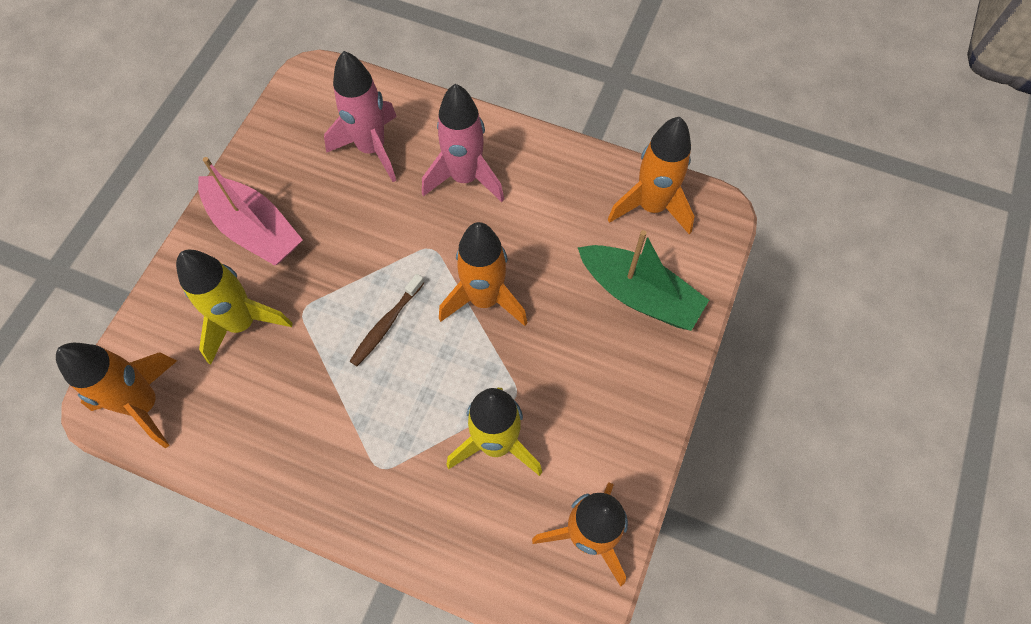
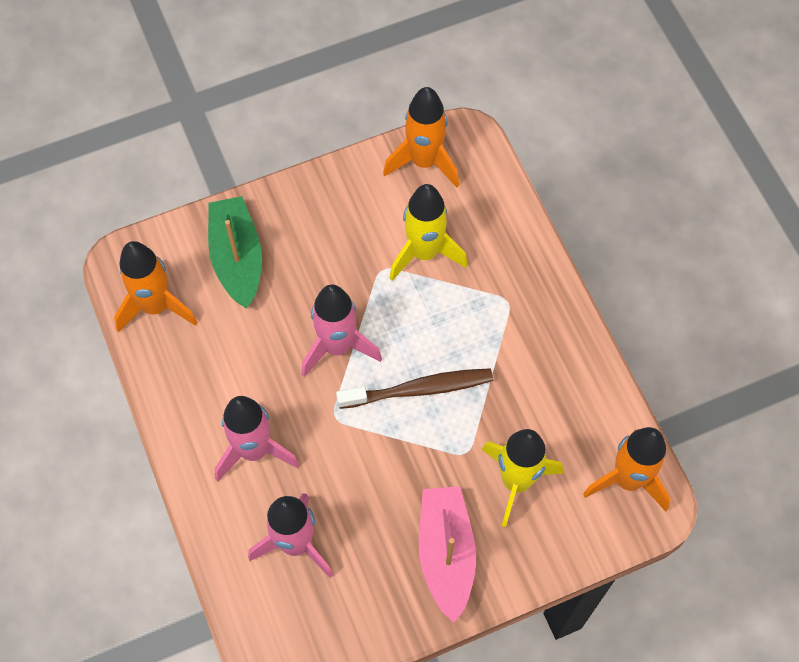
camera: 135 degrees left, 0 degrees up
(386, 324) = (418, 389): brown toothbrush -> brown toothbrush, size x1.54
(484, 299) = (337, 347): orange rocket -> pink rocket

